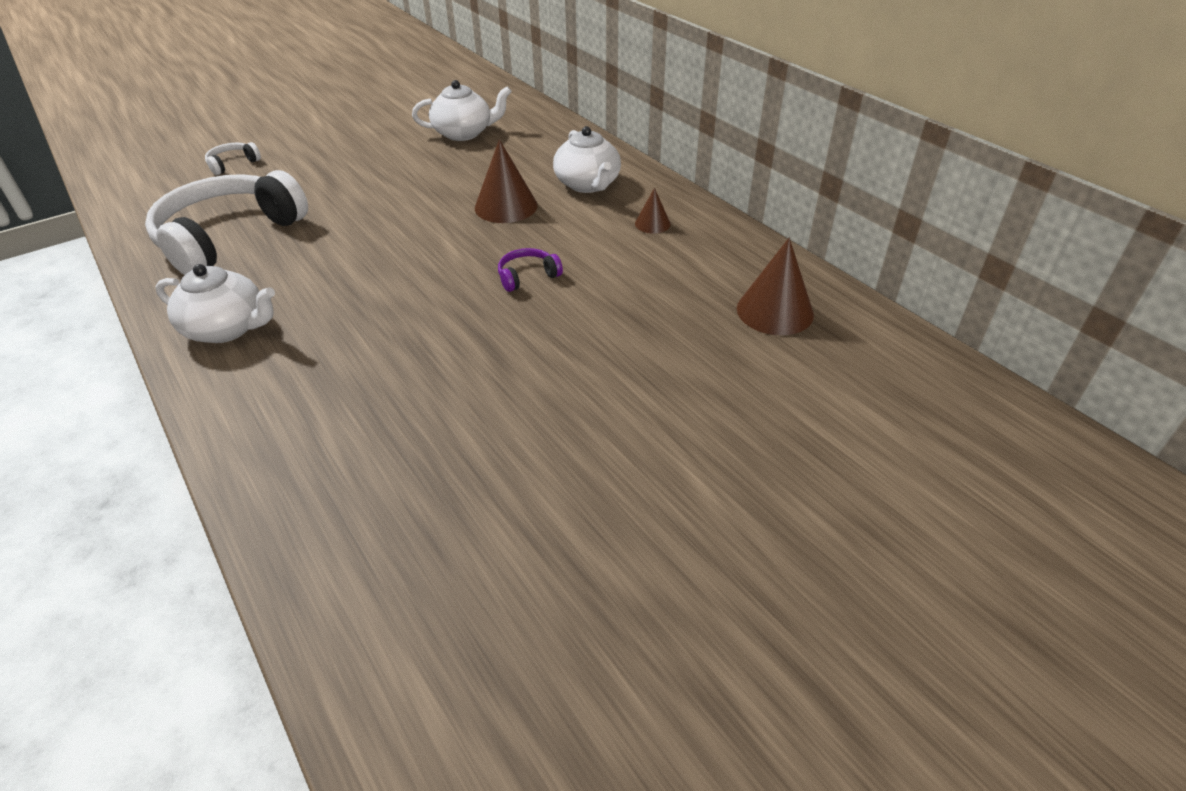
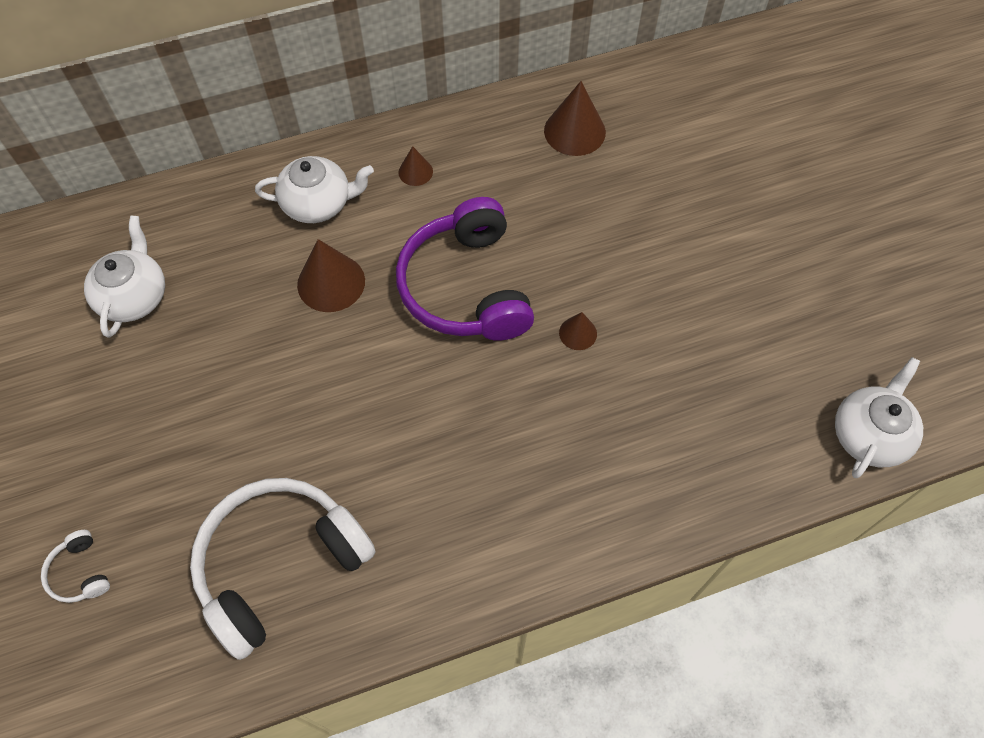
camera: 75 degrees left, 20 degrees up
(227, 328) = (465, 554): white teapot -> white teapot (869, 434)
(229, 237) = (280, 565): white headphones -> white headphones turned 90 degrees clockwise
(493, 358) = (578, 333): none -> brown cone
(527, 276) = (466, 287): purple headphones -> purple headphones, size x2.47

